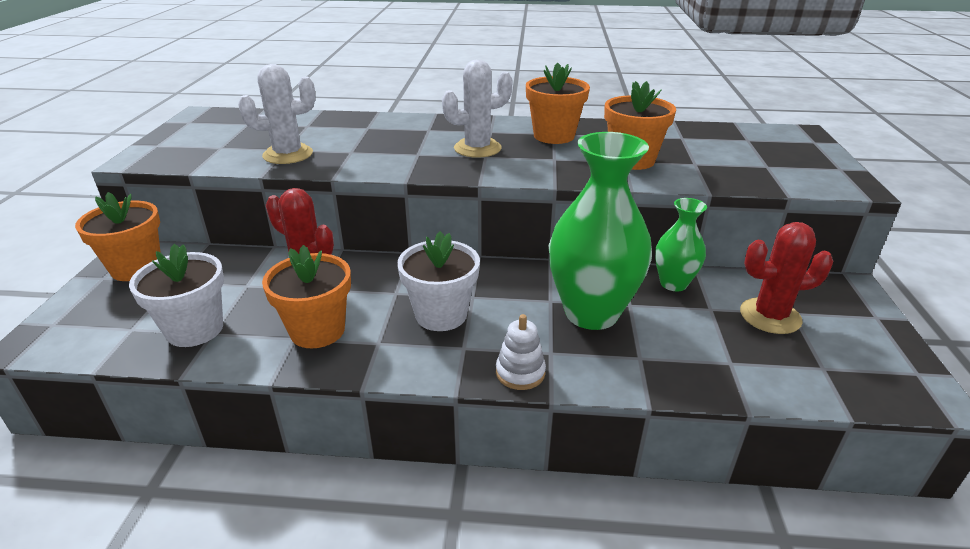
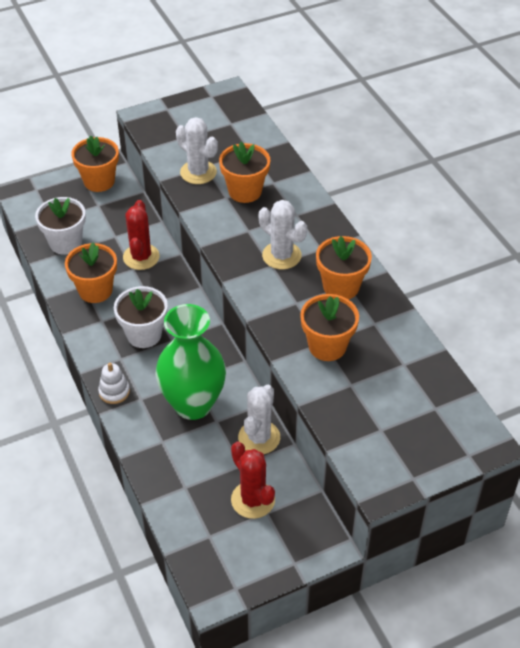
camera: 60 degrees right, 15 degrees up
(358, 141) = (245, 191): none -> orange flower pot
(673, 283) = (259, 437): green vase -> white cactus

